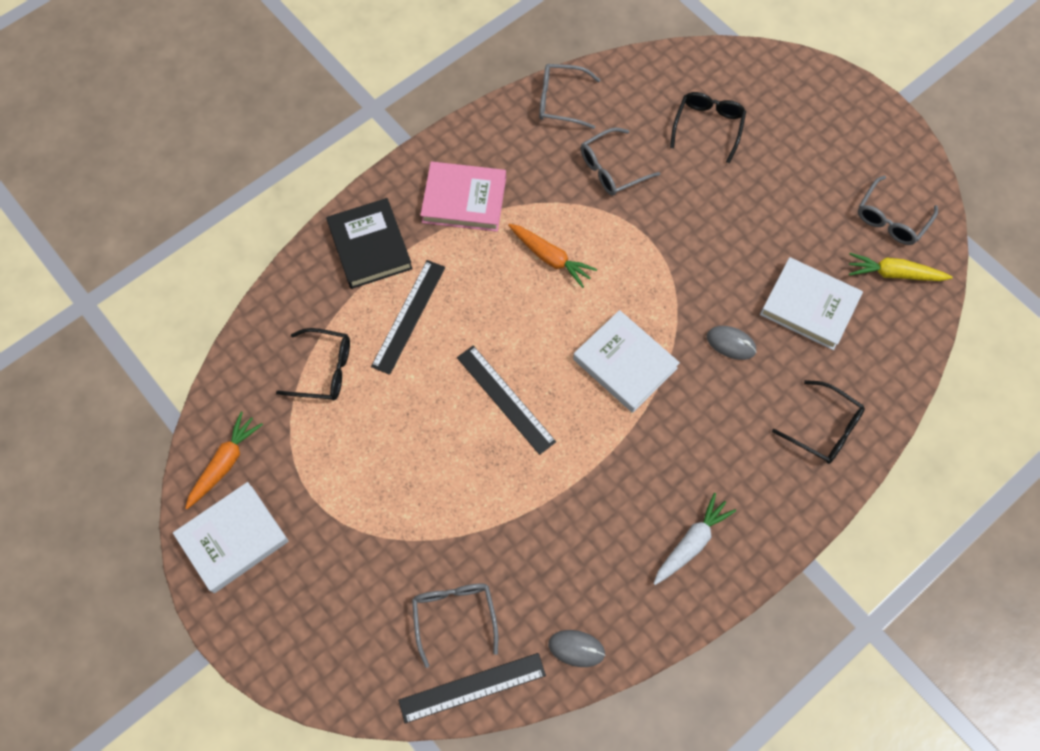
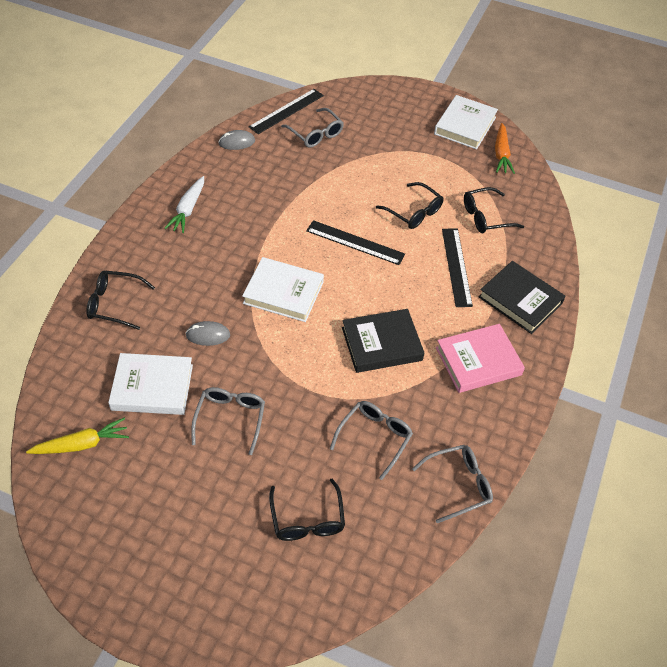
camera: 150 degrees right, 15 degrees down
(406, 415) = (414, 212): none -> black glasses
(550, 258) = (381, 344): orange carrot -> black book
(891, 219) = (95, 497): grey glasses -> grey glasses (230, 419)

